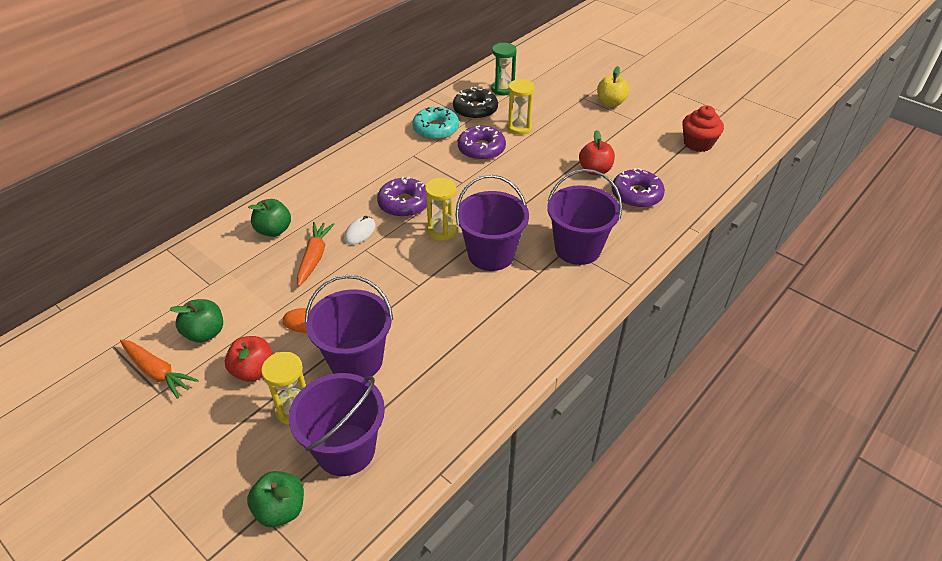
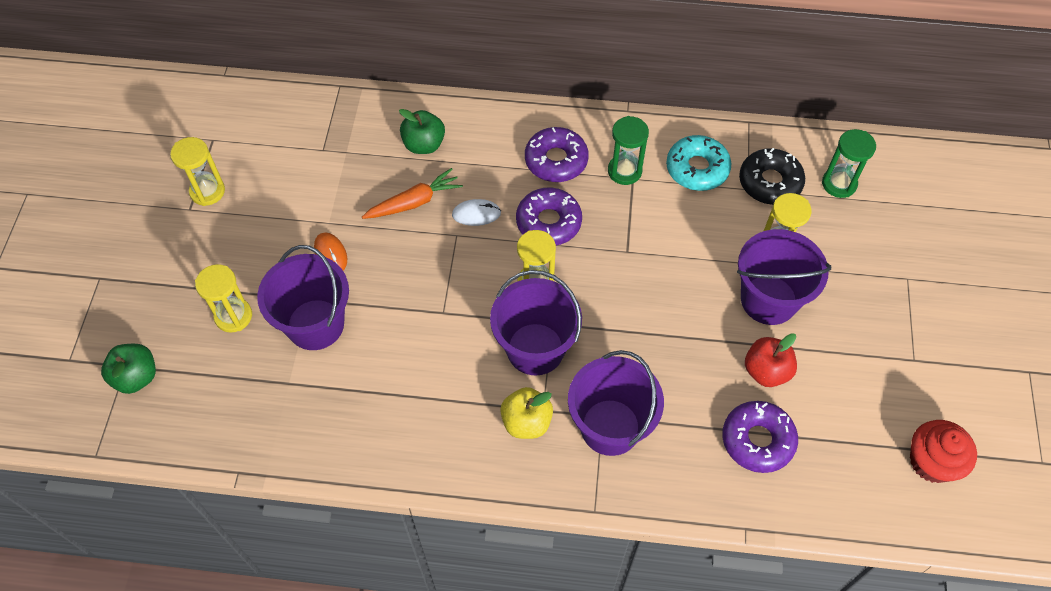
camera: 55 degrees right, 15 degrees up
(157, 372) = (207, 191): orange carrot -> yellow hourglass
(205, 333) = (268, 190): green apple -> none
(254, 371) = (253, 256): red apple -> none
(345, 449) = (218, 383): purple bucket -> purple bucket (768, 300)
(404, 156) = (624, 171): none -> green hourglass
(481, 149) = (701, 234): purple donut -> purple donut (556, 160)
(610, 103) = (926, 315): yellow apple -> yellow apple (526, 422)

